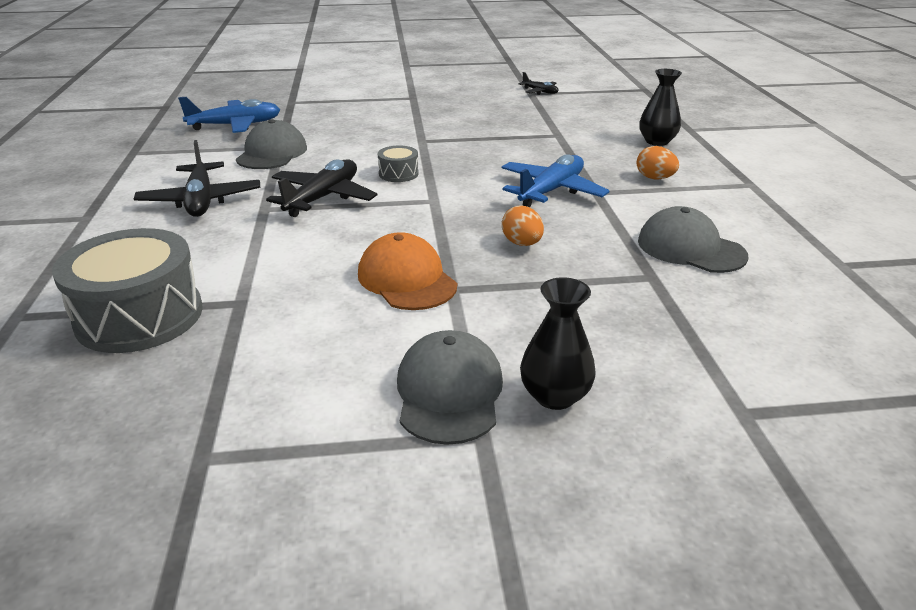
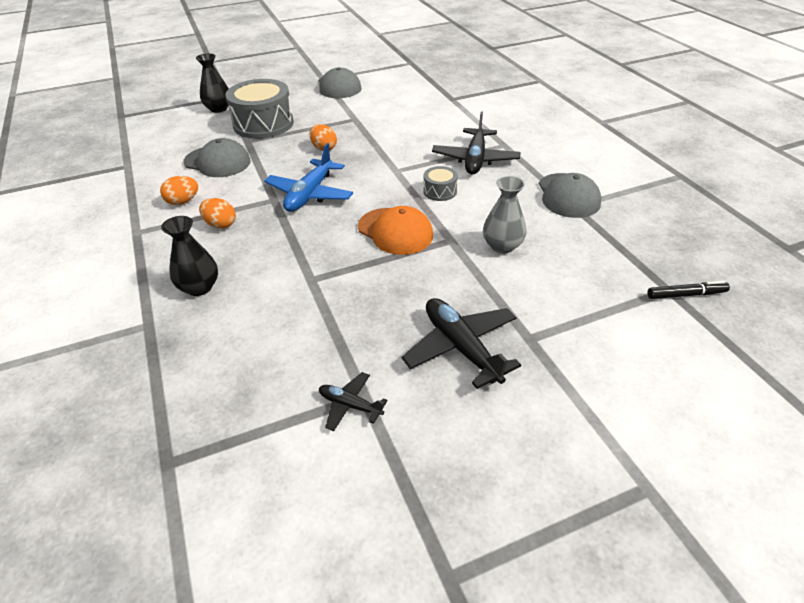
camera: 165 degrees right, 10 degrees up
(139, 316) = (488, 88): grey drum -> grey drum (263, 124)
(201, 200) = (553, 143): black plane -> black plane (461, 348)
(235, 125) = (658, 228): blue plane -> none
(284, 99) = (686, 294): none -> black marker
(381, 132) = (502, 246): none -> grey vase
(407, 279) = (380, 119): orange cap -> orange cap (395, 231)
(555, 396) = (298, 91): black vase -> black vase (218, 109)
(714, 205) = (183, 201): none -> orange egg

